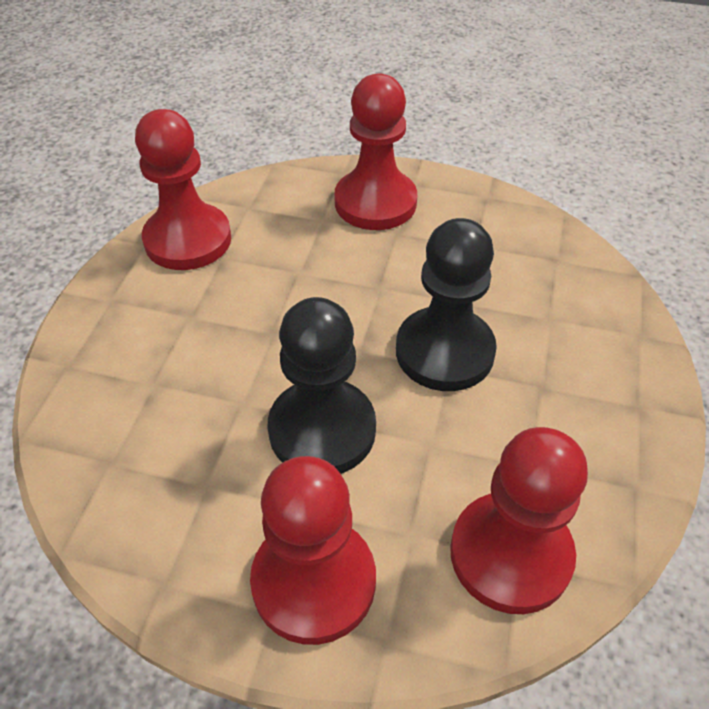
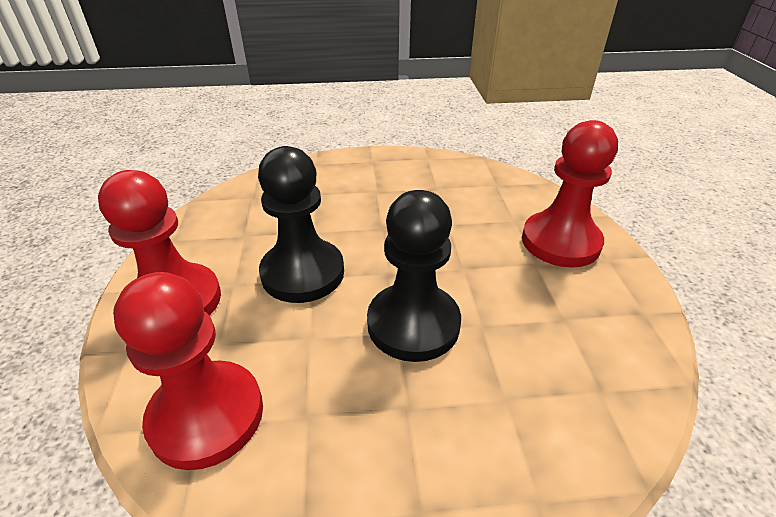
camera: 70 degrees right, 10 degrees down
(188, 240) = (443, 171): red pawn -> none

